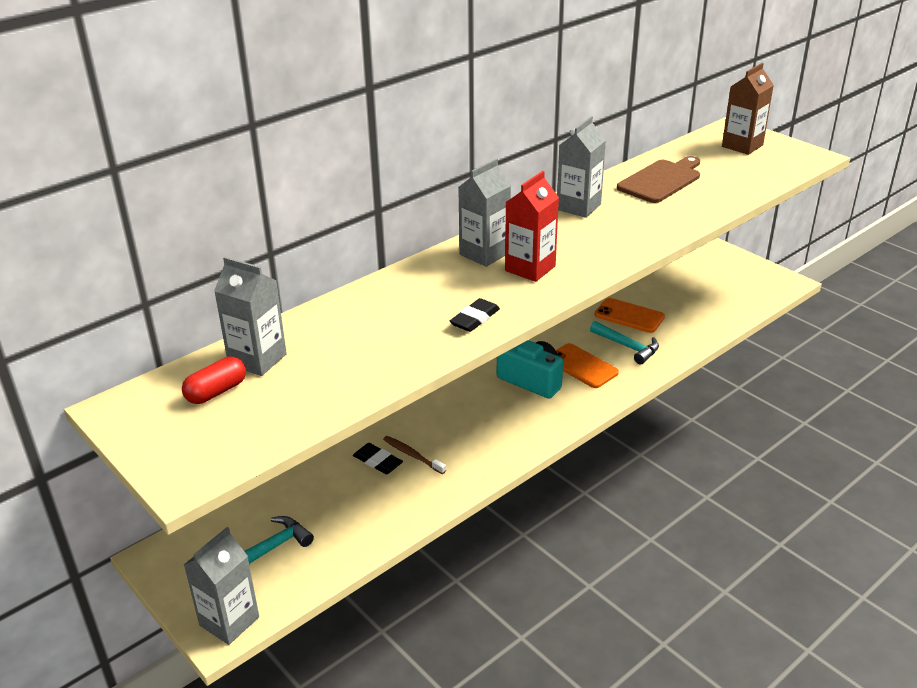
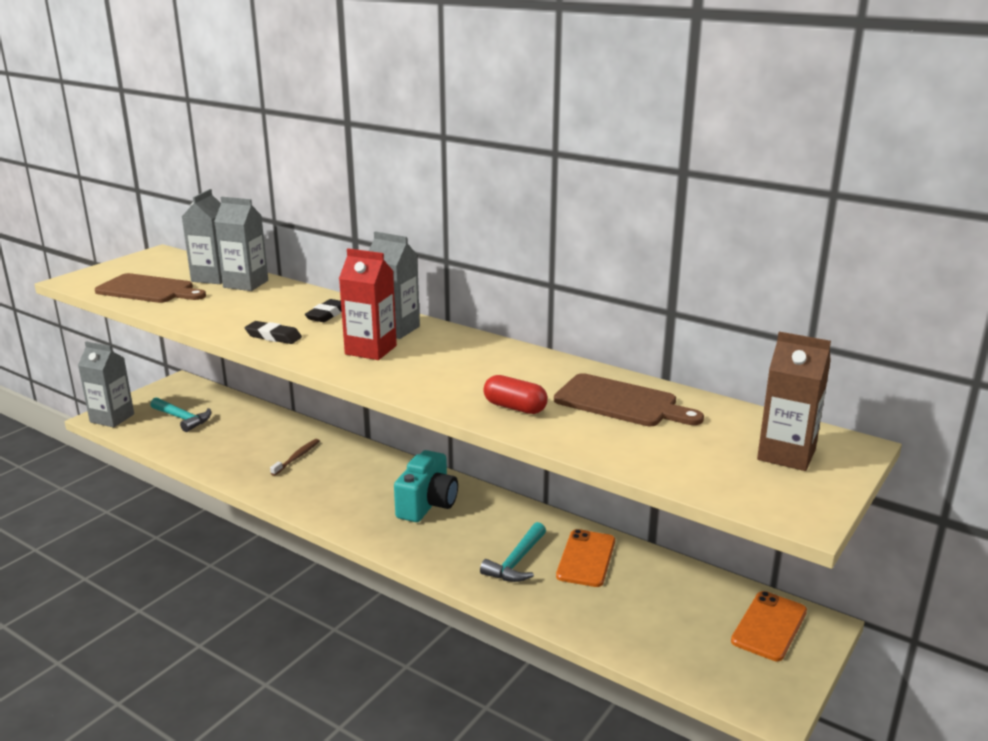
camera: 75 degrees right, 10 degrees down
(216, 392) = (173, 273): red capsule -> red capsule (515, 407)
(272, 408) = (149, 290): none -> brown cutting board
(377, 462) = (286, 443): black eraser -> black eraser (327, 314)
(578, 207) = (518, 362): grey carton -> grey carton (245, 284)
(581, 366) = (464, 533): orange phone -> orange phone (769, 626)

